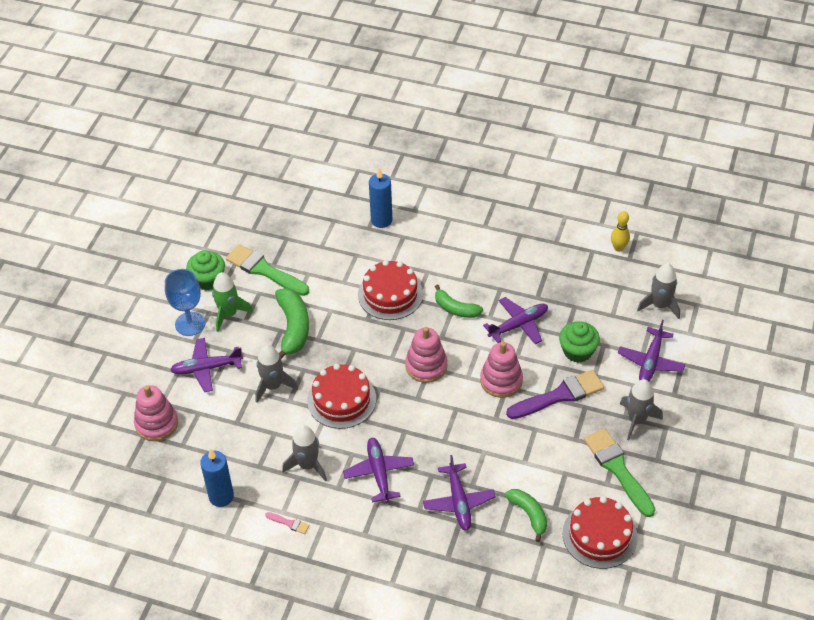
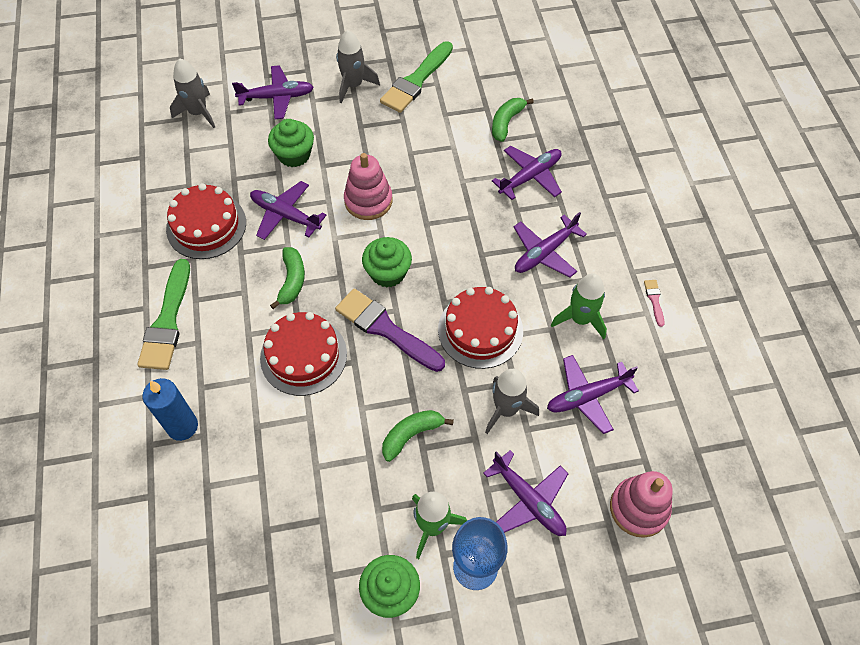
camera: 120 degrees left, 10 degrees up
(221, 496) = (673, 379): blue candle -> none
(248, 437) = (587, 396): none -> purple plane
(264, 270) = (337, 525): green brush -> green brush (167, 321)
(293, 328) = (411, 435): green banana -> green banana, size x0.65
(308, 465) = (580, 319): grey rocket -> green rocket
(426, 366) = (388, 273): pink stacking toy -> green cupcake
(559, 395) = (358, 149): purple brush -> purple brush (385, 329)
(599, 535) = (492, 70): red cake -> red cake (206, 226)
(618, 248) = (128, 171): yellow bowling pin -> none

